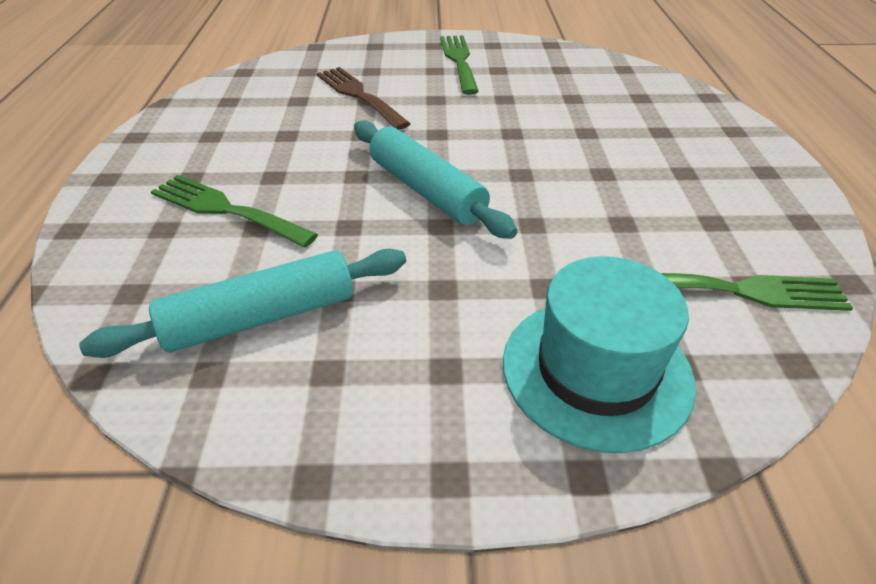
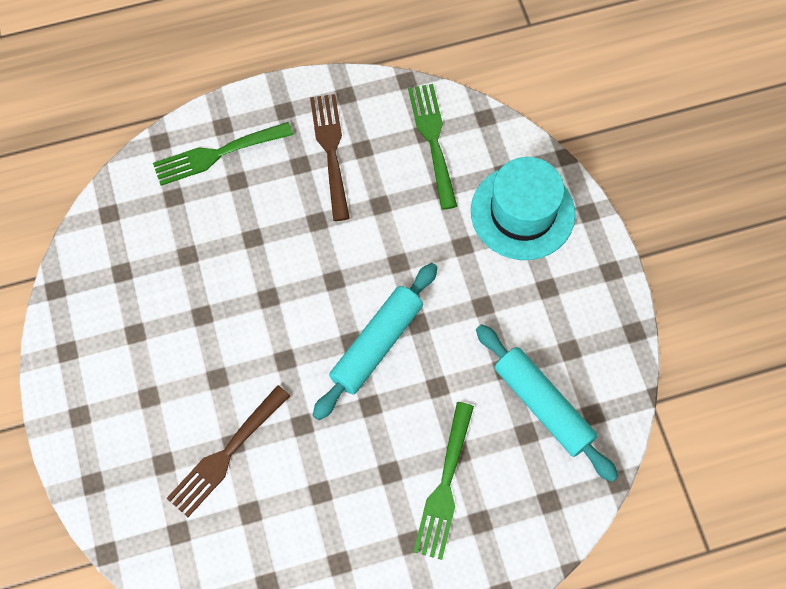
camera: 105 degrees left, 25 degrees up
(459, 61) = (120, 377): green fork -> green fork (217, 154)
(707, 196) = (330, 150): none -> brown fork

